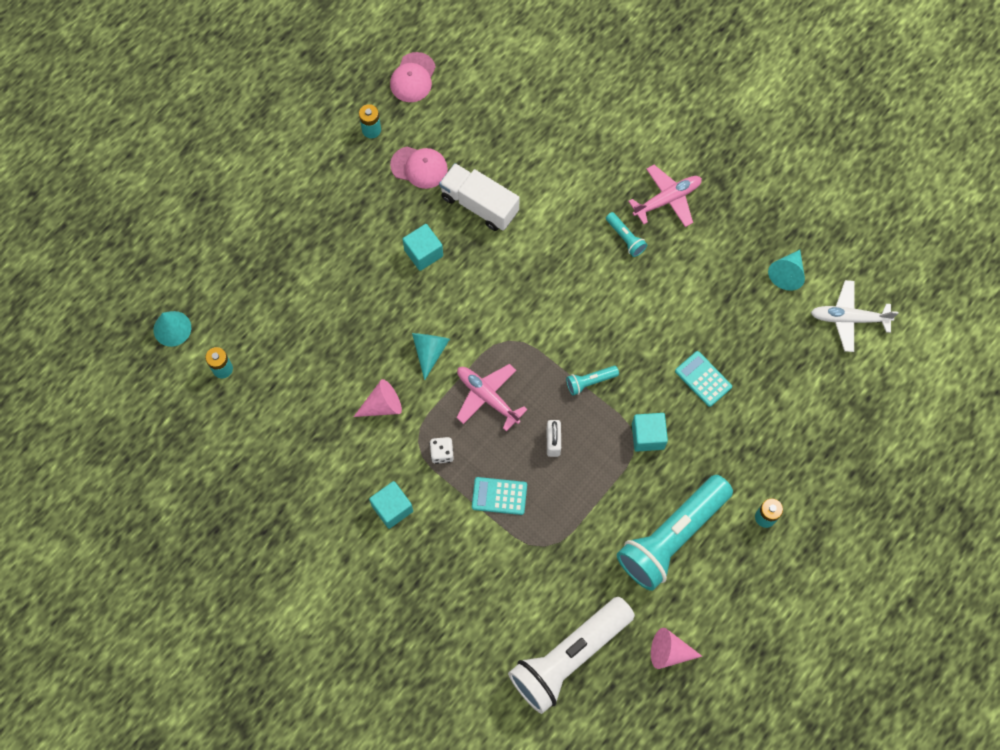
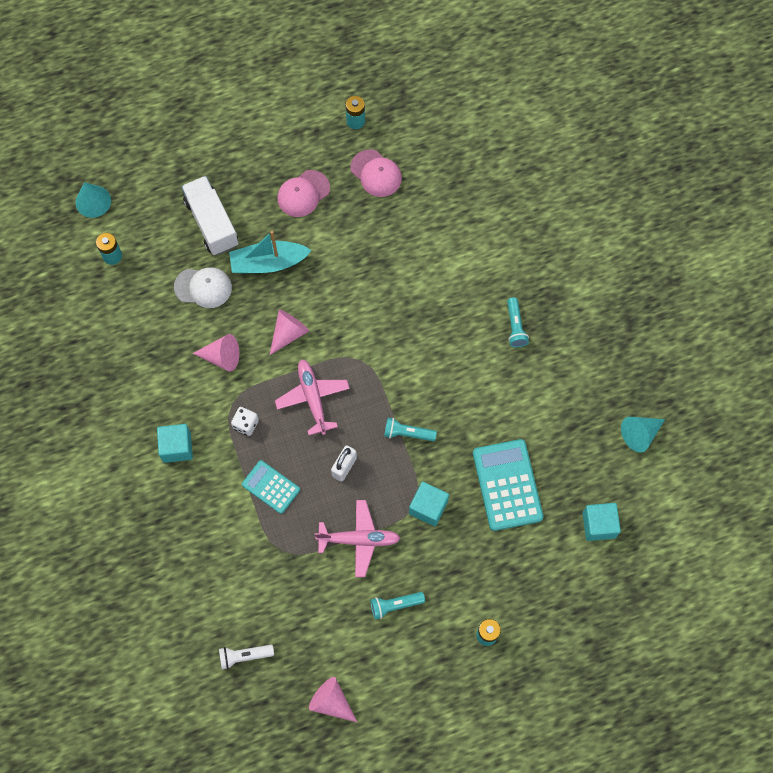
camera: 30 degrees right, 0 degrees up
(326, 352) = (203, 287): none -> white cap
(372, 298) = (268, 263): none -> turquoise boat
(413, 78) = (418, 95): pink cap -> pink cap (303, 193)
(423, 253) = (335, 248): turquoise cube -> turquoise cube (599, 525)
(430, 351) = (289, 333): turquoise cone -> pink cone
(479, 205) = (407, 231): white truck -> white truck (212, 223)
(569, 657) = (244, 656): white flashlight -> white flashlight, size x0.41
(667, 199) = (573, 312): pink plane -> pink plane (359, 539)
(672, 537) = (395, 605): turquoise flashlight -> turquoise flashlight, size x0.41
(703, 379) = (507, 485): turquoise calculator -> turquoise calculator, size x1.67
(848, 318) = (671, 504): white plane -> none

